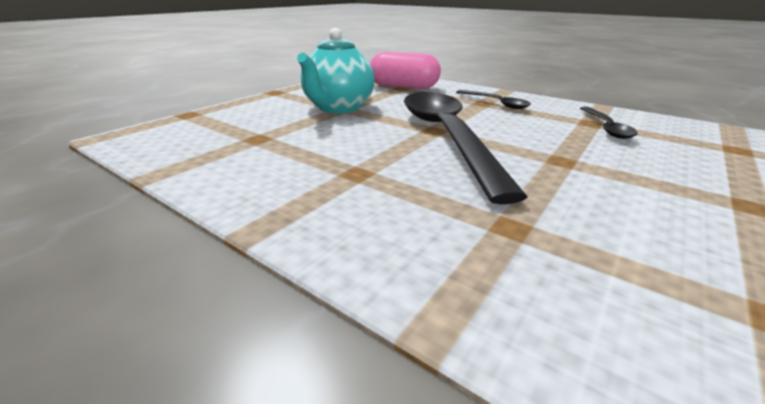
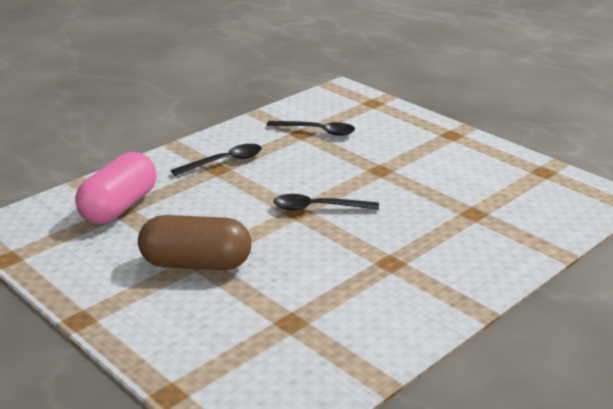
camera: 80 degrees left, 0 degrees up
(338, 108) = (196, 264): turquoise teapot -> brown capsule
(446, 136) = (318, 208): black spoon -> black spoon, size x0.46

